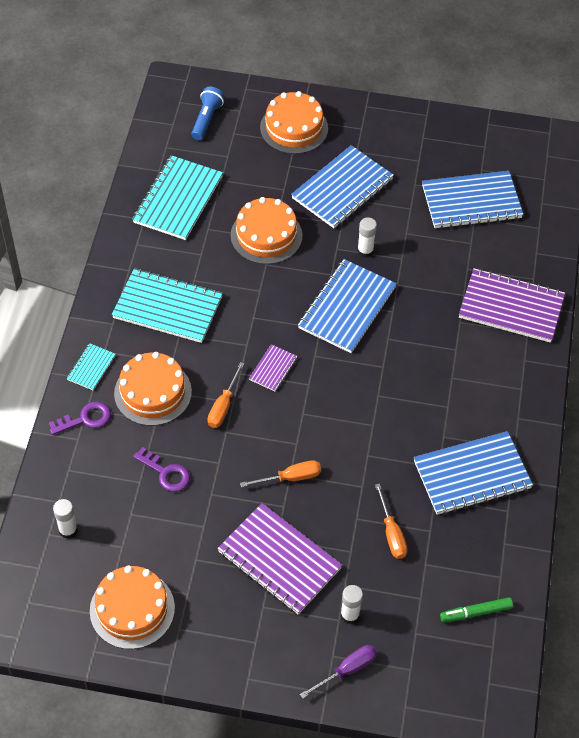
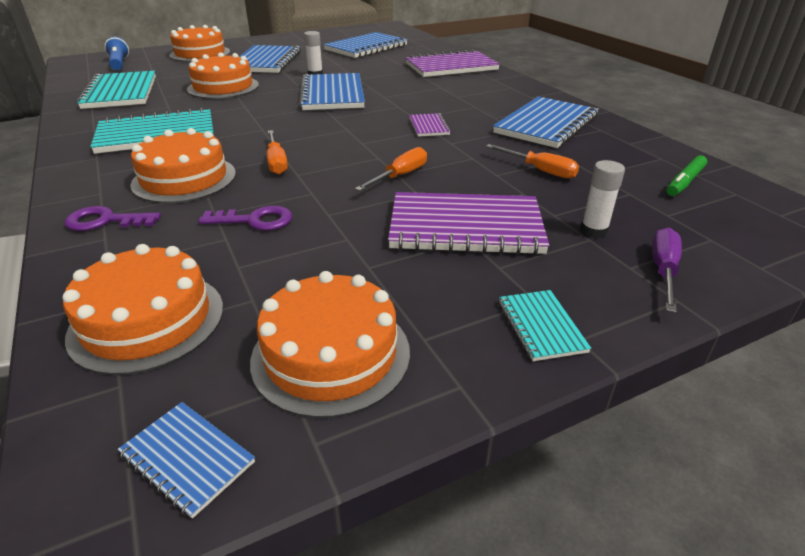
camera: 35 degrees left, 20 degrees down
(46, 625) = (187, 458): none -> blue notebook
(68, 530) = (147, 320): white glue stick -> orange cake
(85, 419) = (105, 221): purple key -> purple key turned 120 degrees counterclockwise
(91, 367) = (87, 187): turquoise notebook -> turquoise notebook (541, 326)
(273, 369) = (303, 132): purple notebook -> purple notebook (429, 126)

